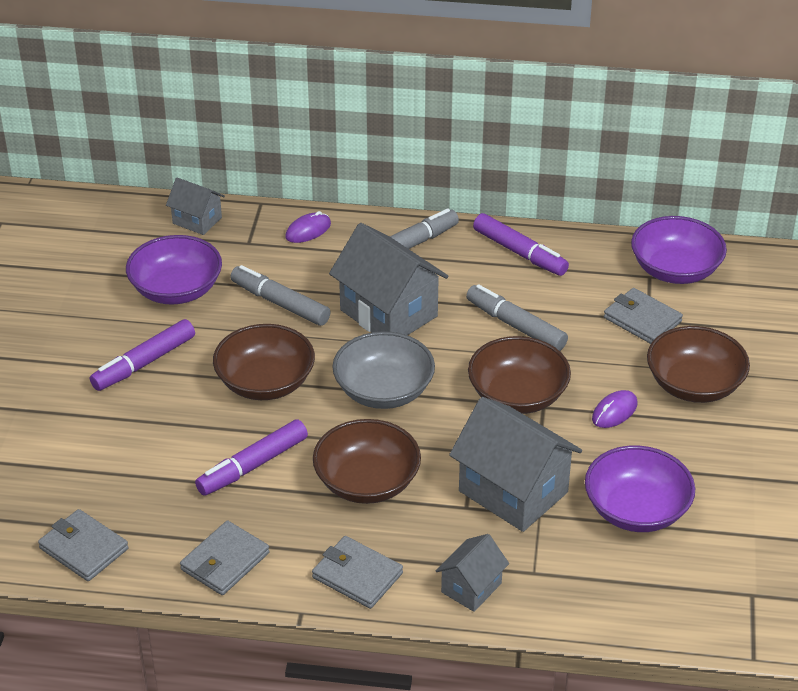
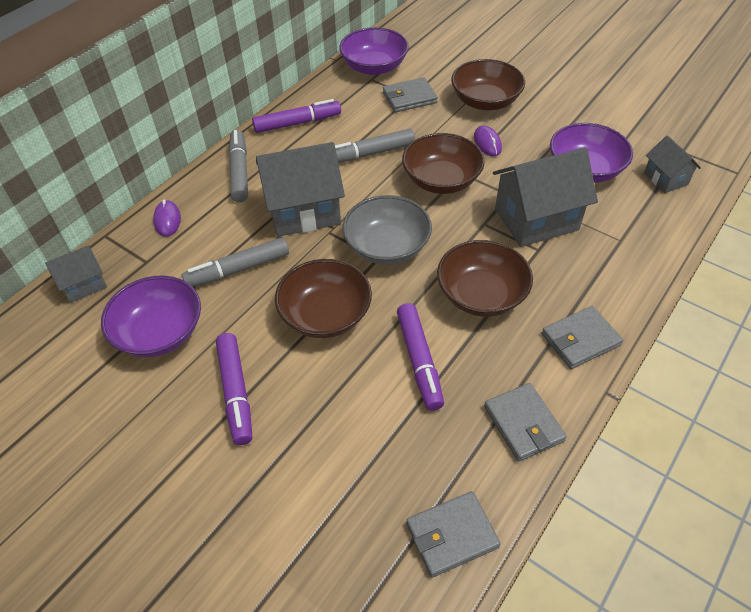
camera: 60 degrees left, 10 degrees up
(471, 588) = (622, 278): grey house -> grey house (665, 179)

